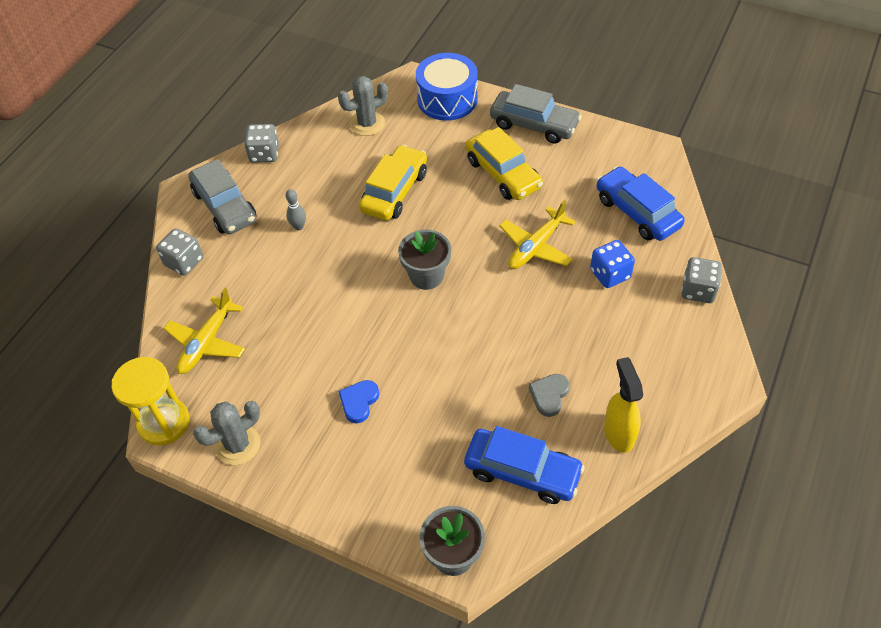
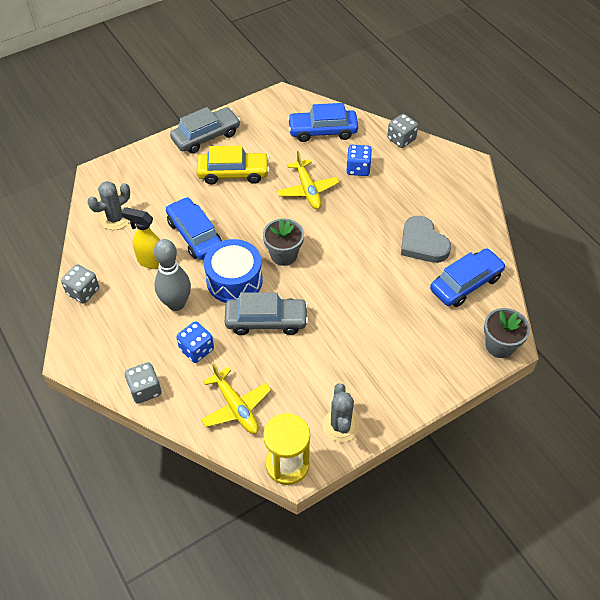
camera: 60 degrees left, 0 degrees up
(225, 206) = (113, 340): grey car -> grey car (266, 321)
(255, 273) = (196, 349): none -> blue dice
(298, 227) = (176, 304): grey bowling pin -> grey bowling pin, size x2.13
(359, 402) = (356, 340): blue heart -> none
(367, 124) = (115, 218): grey cactus -> grey cactus turned 45 degrees clockwise
(394, 191) = (195, 235): yellow car -> blue car
(447, 99) = (137, 165): blue drum -> blue drum (234, 280)
(549, 395) = (422, 243): grey heart -> grey heart, size x1.73
(618, 433) = (470, 227): yellow spray bottle -> yellow spray bottle (151, 261)

